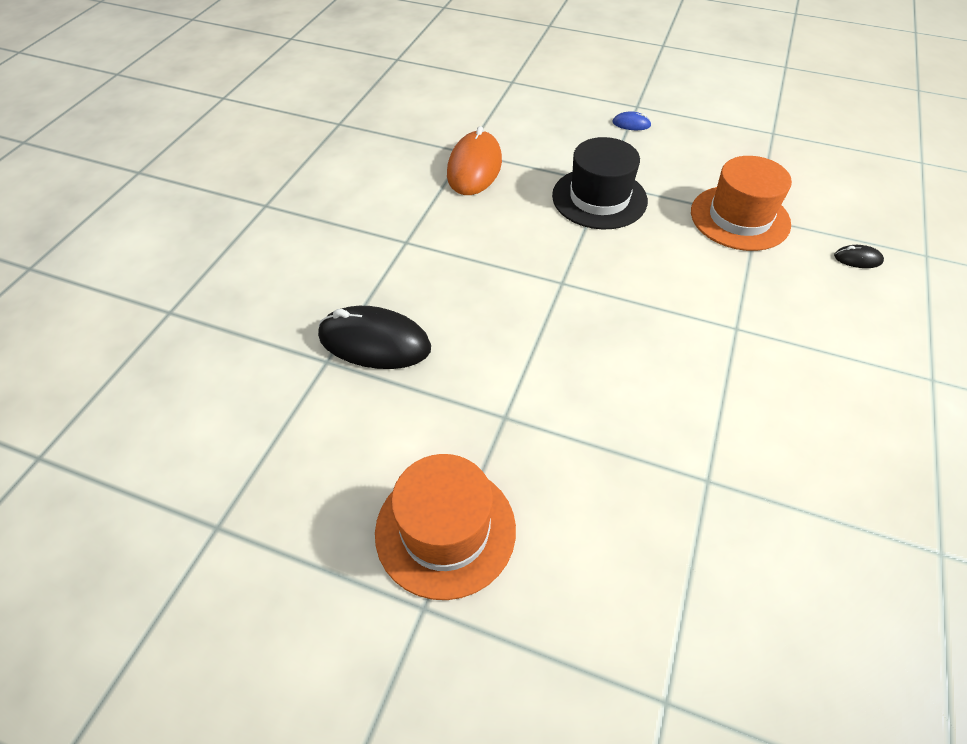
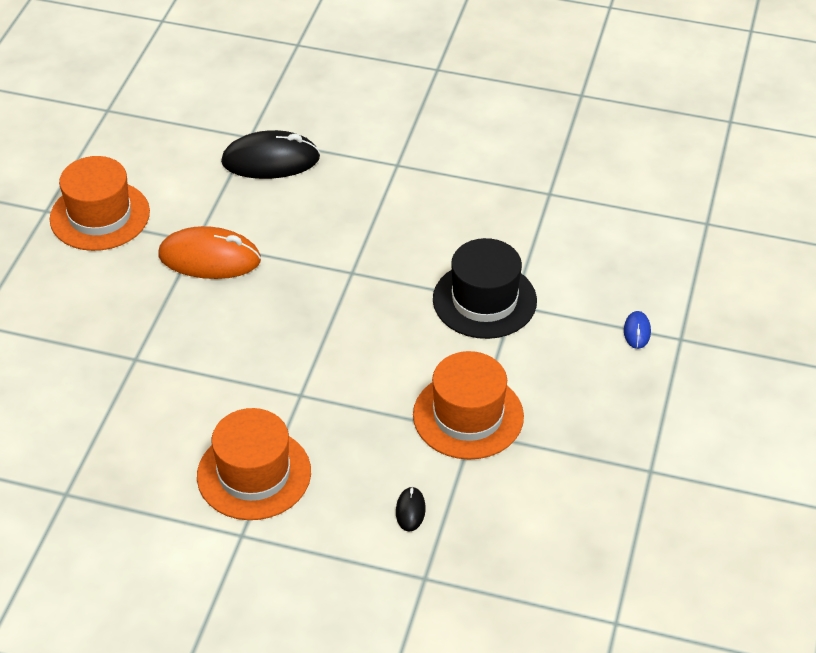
camera: 85 degrees right, 5 degrees down
(374, 342) = (270, 160): black mouse -> black mouse turned 75 degrees clockwise
(474, 168) = (521, 202): orange mouse -> orange mouse (209, 258)
(852, 367) = (254, 474): none -> orange hat

